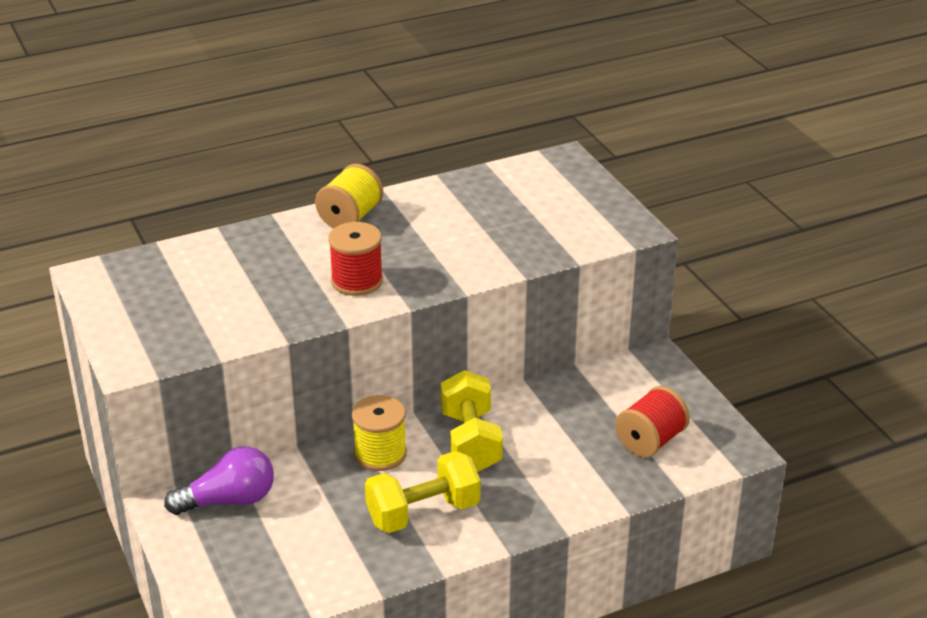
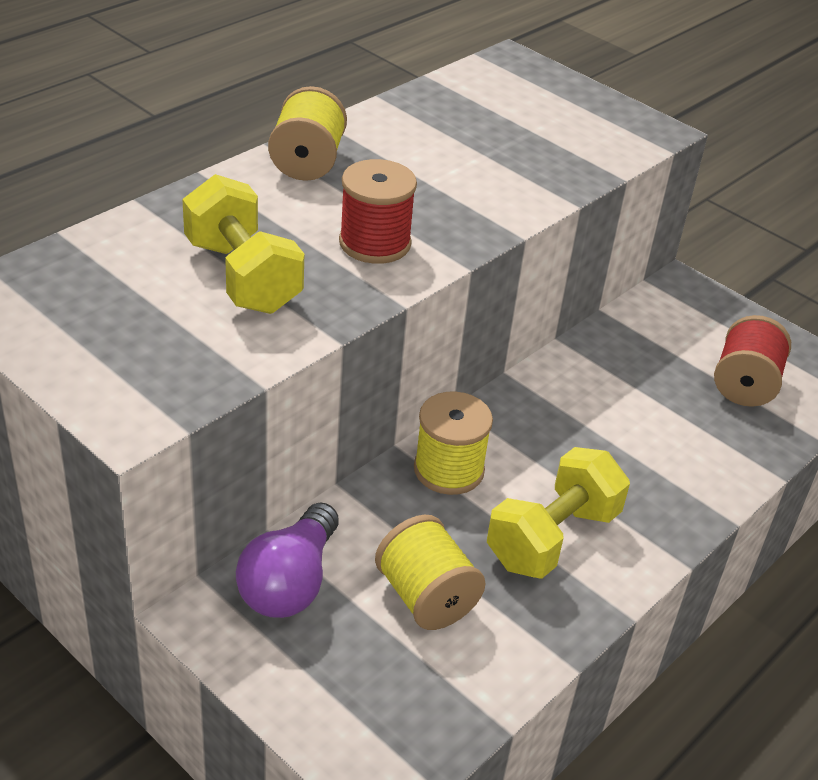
camera: 25 degrees left, 5 degrees up
(229, 500) = (290, 582): purple light bulb -> purple light bulb turned 150 degrees clockwise
(311, 529) = (426, 597): none -> yellow spool
(470, 441) = (546, 429): yellow dumbbell -> yellow dumbbell (242, 276)

